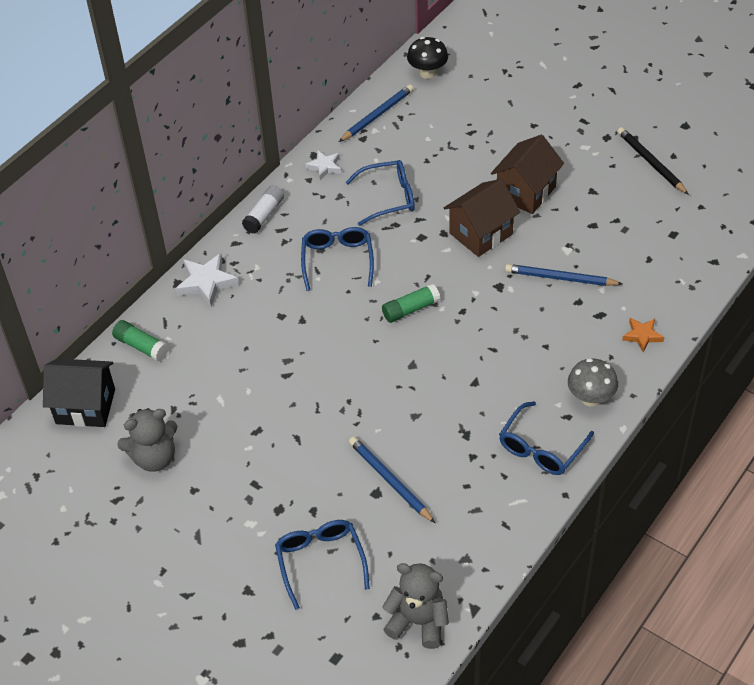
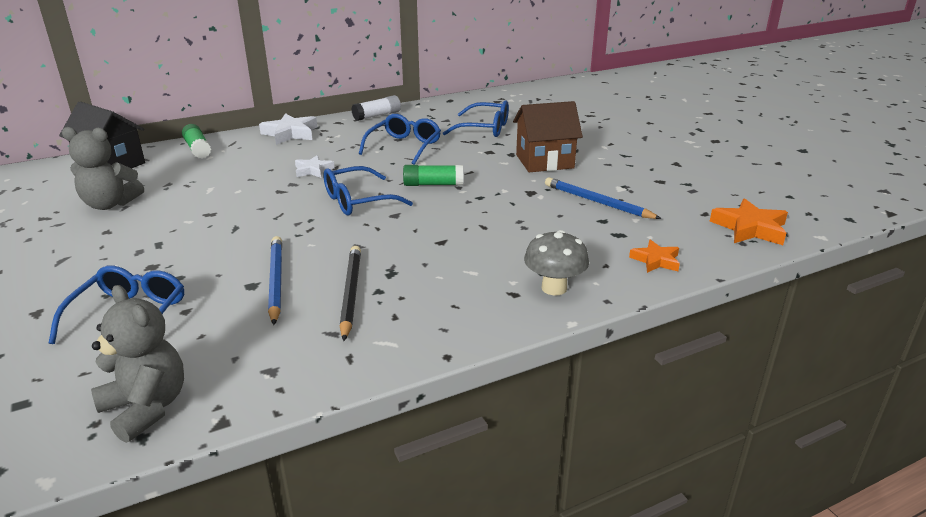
camera: 25 degrees right, 20 degrees down
(324, 167) = (451, 106): white star -> white star (313, 170)
(377, 115) = (520, 94): blue pencil -> none
(427, 73) = (581, 86): black mushroom -> none
(526, 192) = (609, 150): brown house -> none
(541, 448) = (459, 308): blue glasses -> blue glasses (358, 201)
(651, 163) = (751, 161): black pencil -> black pencil (351, 293)
(689, 266) = (749, 228): none -> orange star

